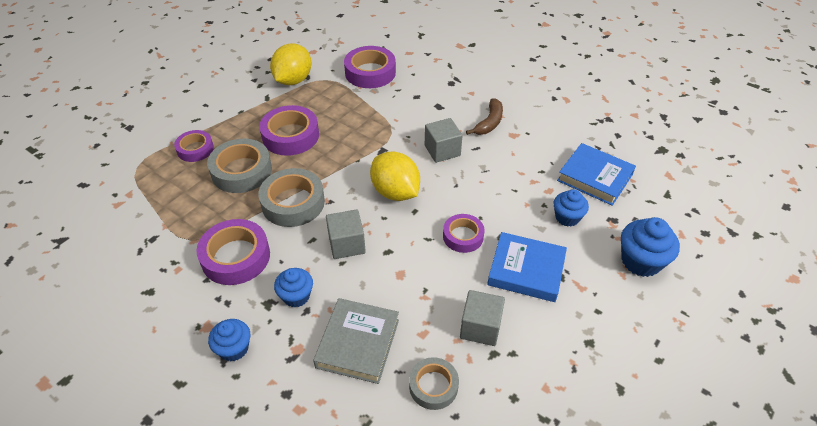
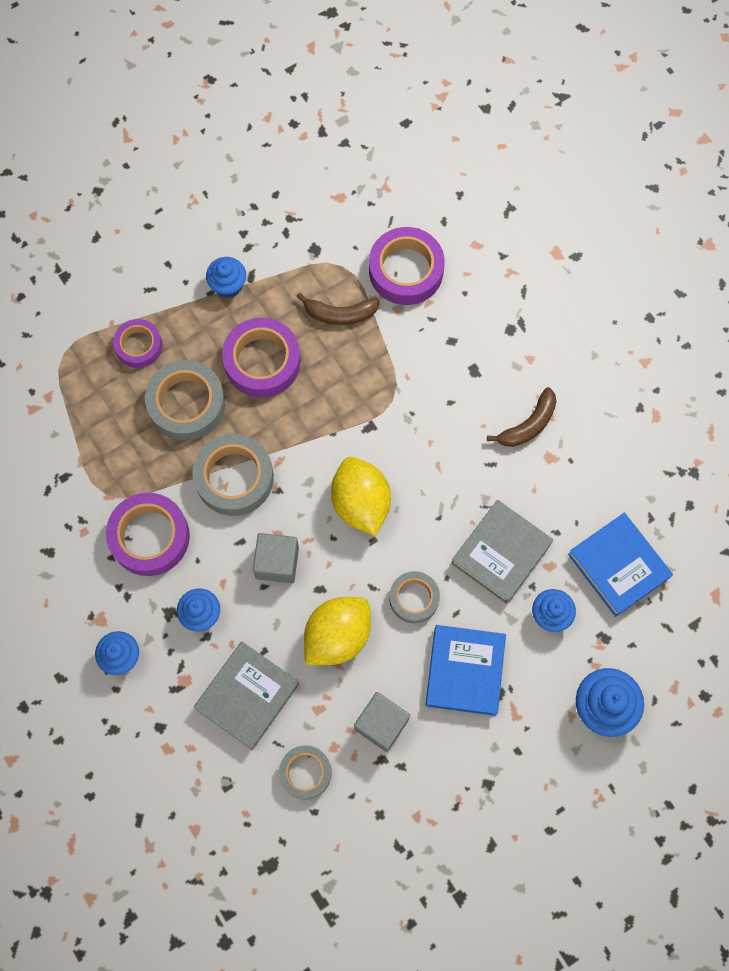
camera: 20 degrees right, 25 degrees up
(252, 105) = (228, 285): none -> blue cupcake
(293, 80) = (295, 252): yellow lemon -> yellow lemon (337, 636)
(335, 101) = (340, 314): none -> brown banana
(442, 150) = (445, 454): grey cube -> none
(463, 236) = (414, 598): purple tape -> grey tape
(511, 193) = (501, 553): none -> grey book
(526, 270) = (465, 671): blue book -> blue book turned 60 degrees clockwise

